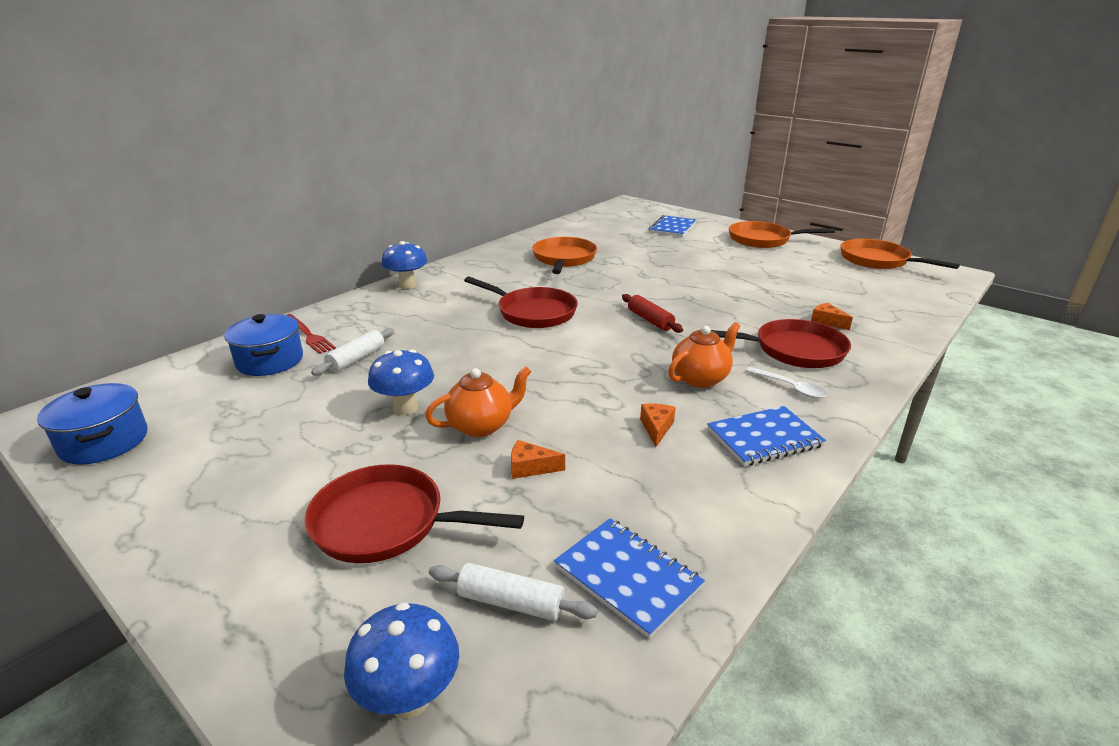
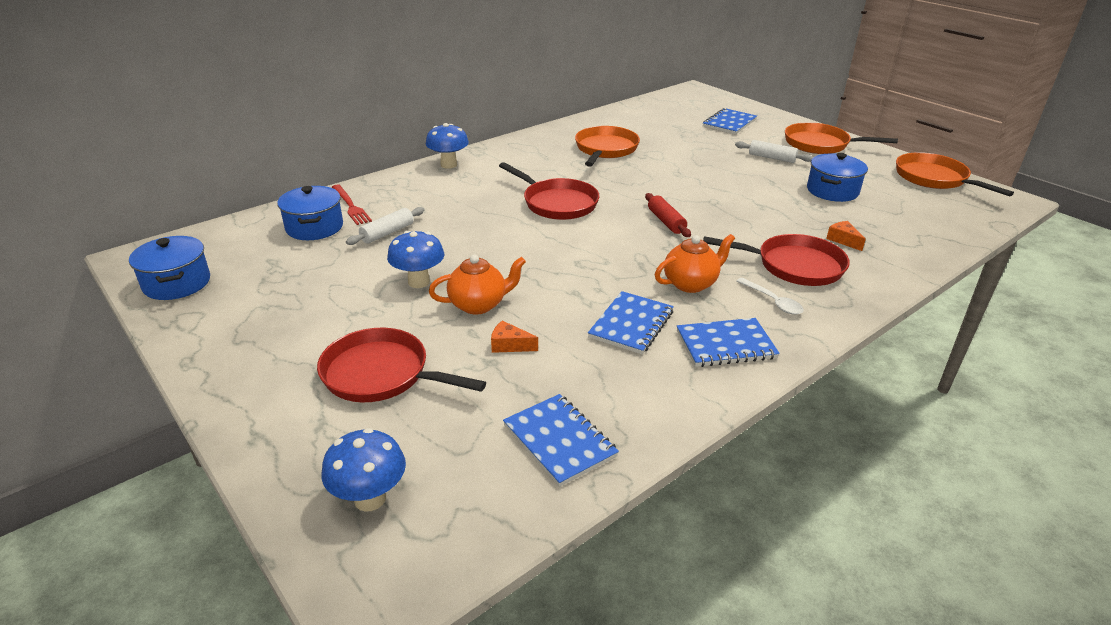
camera: 10 degrees right, 5 degrees up
(510, 602) = (461, 446): white rolling pin -> white rolling pin (772, 158)
(656, 428) = (631, 324): orange cheese -> blue notebook
(794, 278) = (832, 191): none -> blue pot

